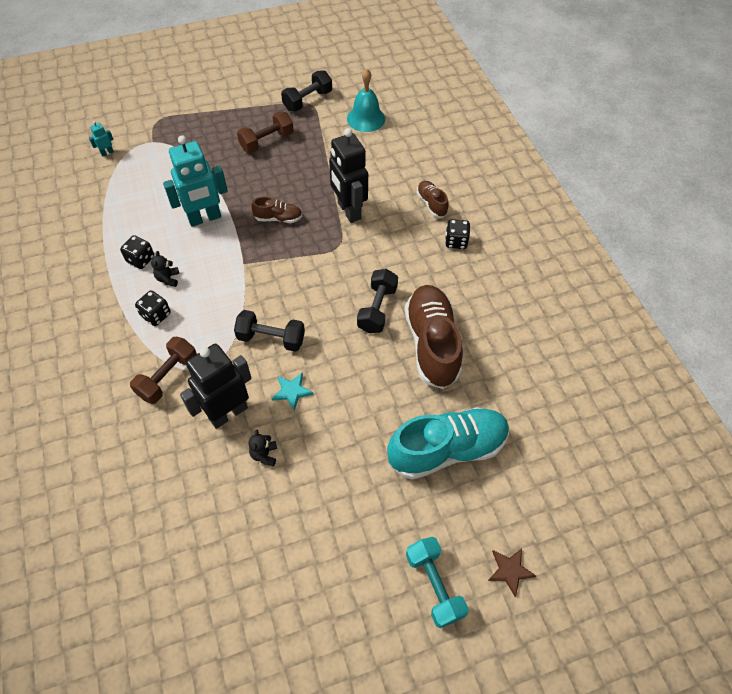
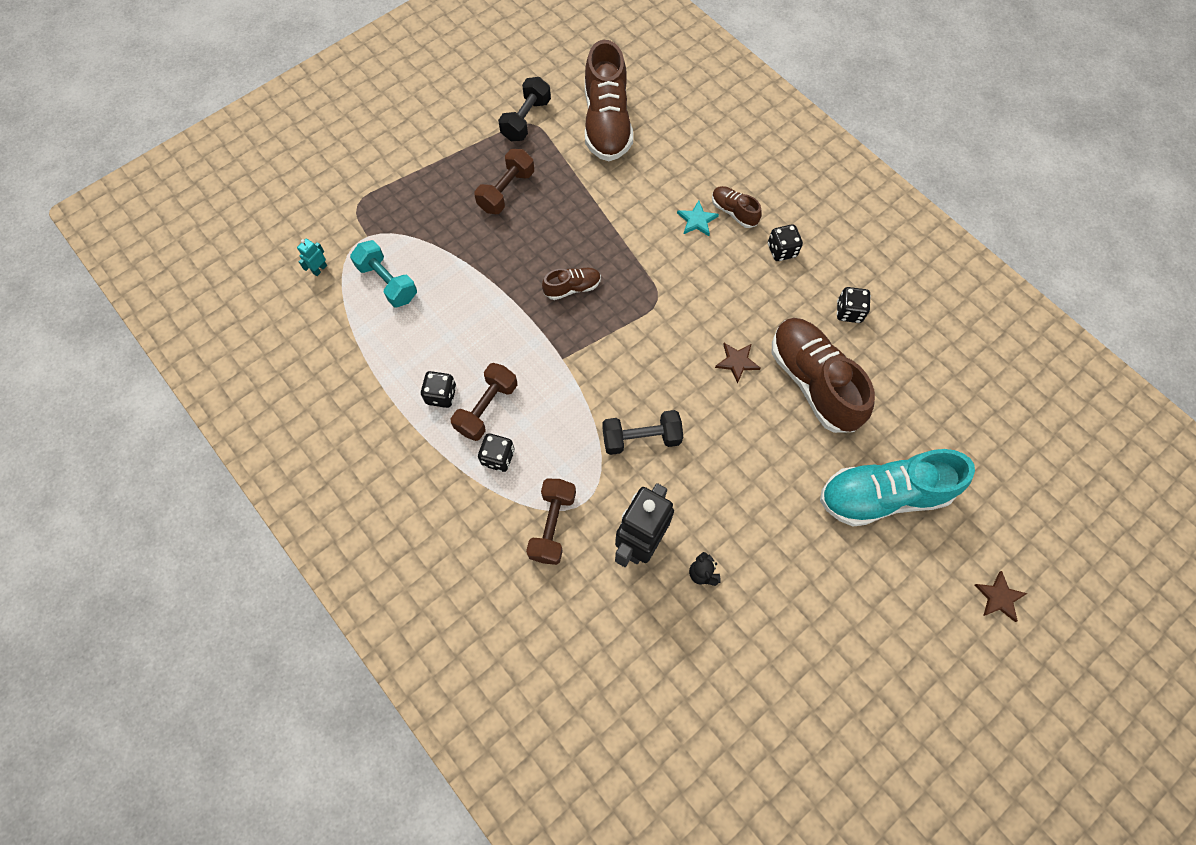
camera: 20 degrees left, 10 degrees up
(168, 279) = (487, 408): black teddy bear -> brown dumbbell
(205, 218) = (487, 317): turquoise robot -> none
(292, 391) = (695, 491): turquoise star -> turquoise star (697, 220)
(348, 211) = (647, 251): black robot -> none
(366, 118) = (606, 123): turquoise bell -> brown shoe
(377, 309) = (737, 362): black dumbbell -> brown star
(434, 585) = (936, 641): turquoise dumbbell -> turquoise dumbbell (387, 282)
(447, 449) = (883, 495): turquoise shoe -> turquoise shoe turned 150 degrees counterclockwise
(489, 302) = (849, 312): none -> black dice

